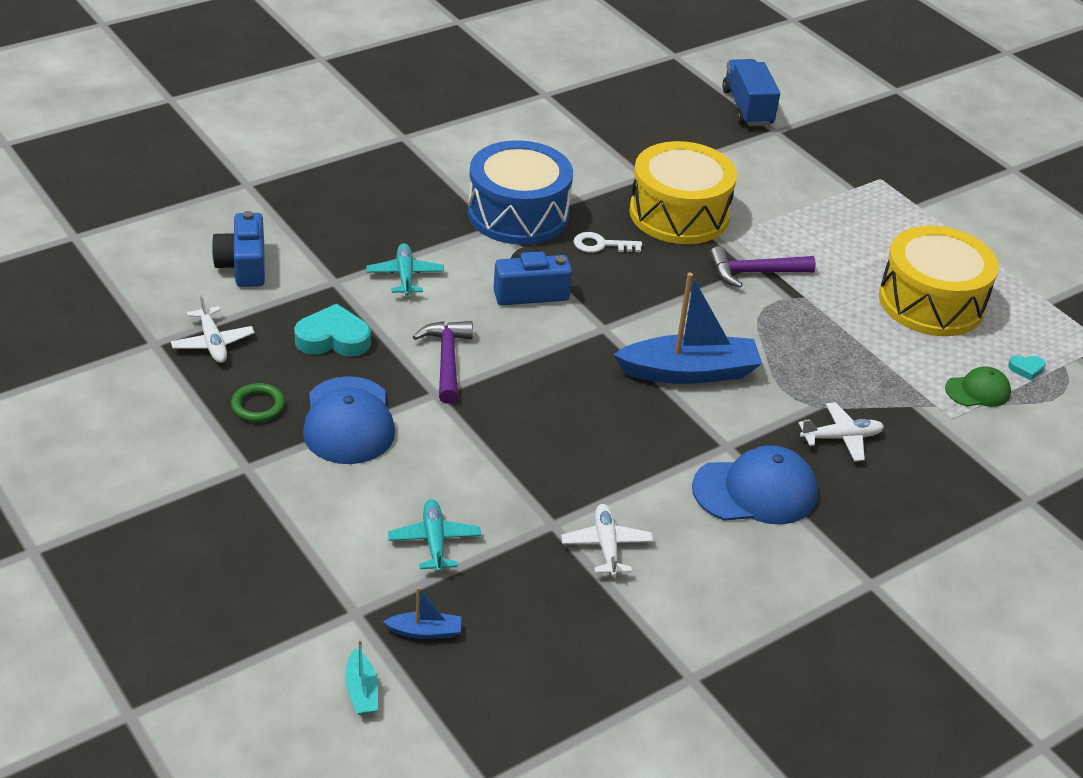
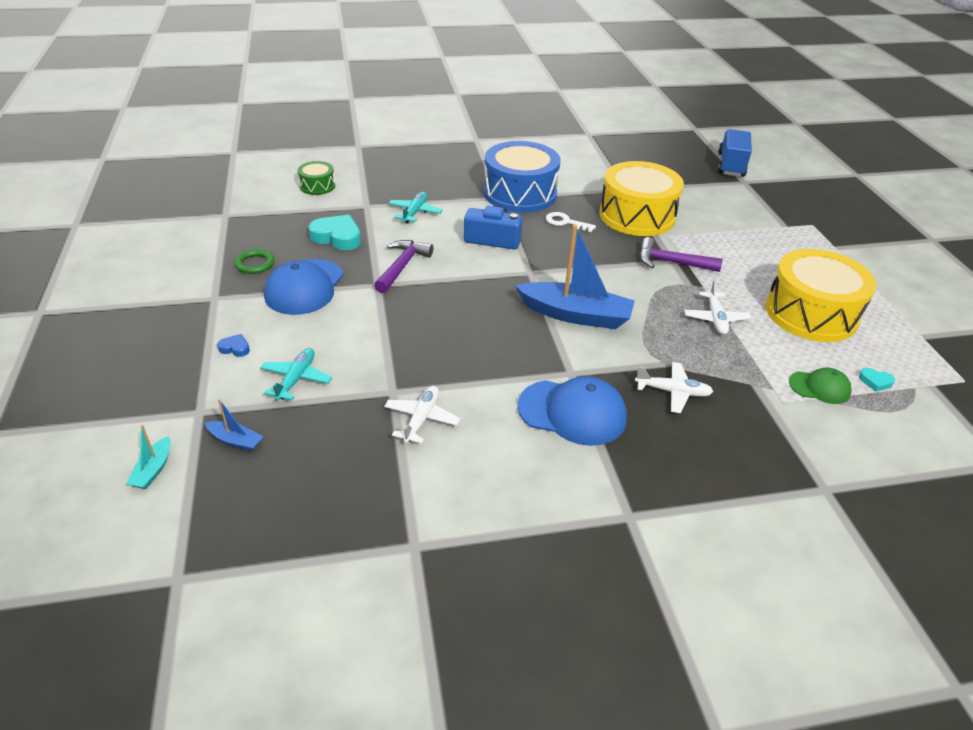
camera: 25 degrees right, 0 degrees up
(212, 343) = (260, 222): white plane -> white plane (715, 318)
(243, 266) = (317, 186): blue camera -> green drum
(330, 525) = (235, 348): none -> blue heart

